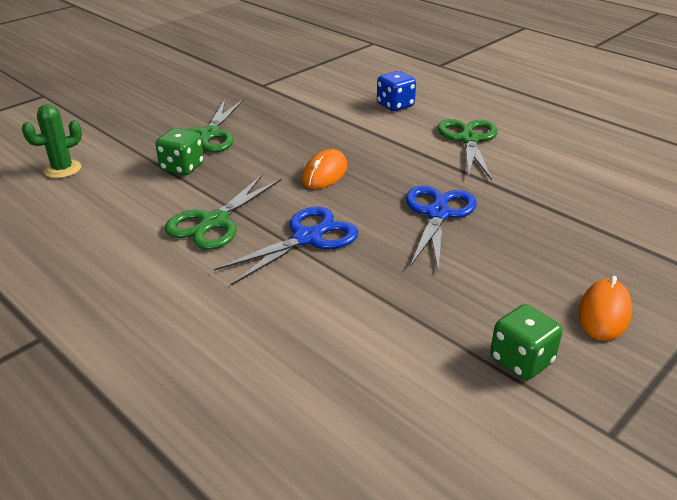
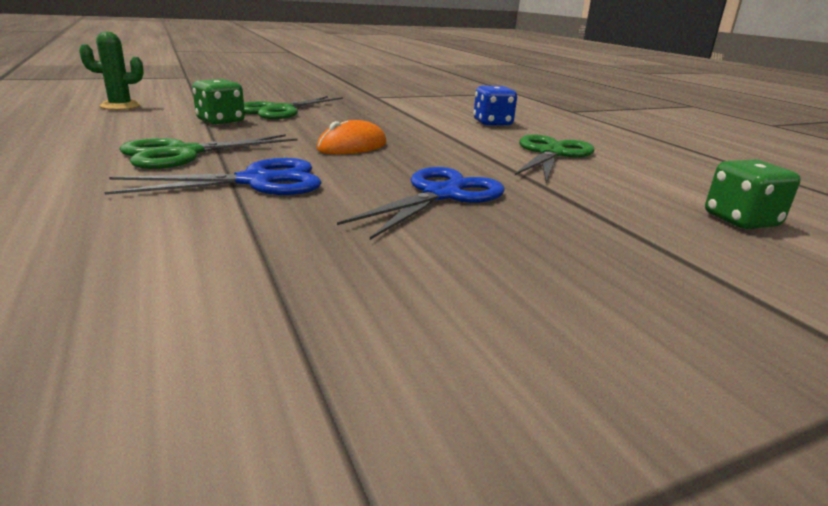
camera: 20 degrees right, 10 degrees down
(521, 360) = (369, 377): green dice -> green dice (741, 220)
(604, 313) = (599, 353): orange mouse -> none

